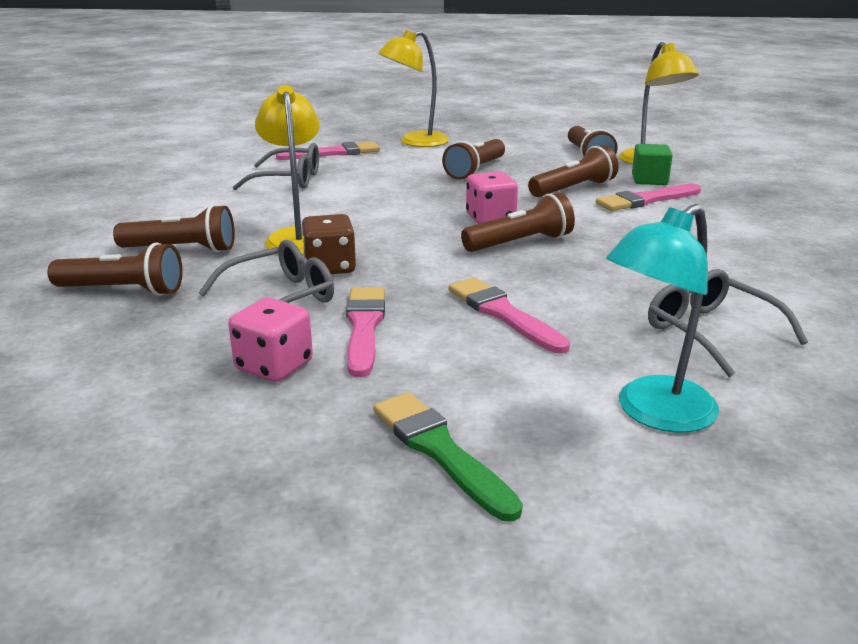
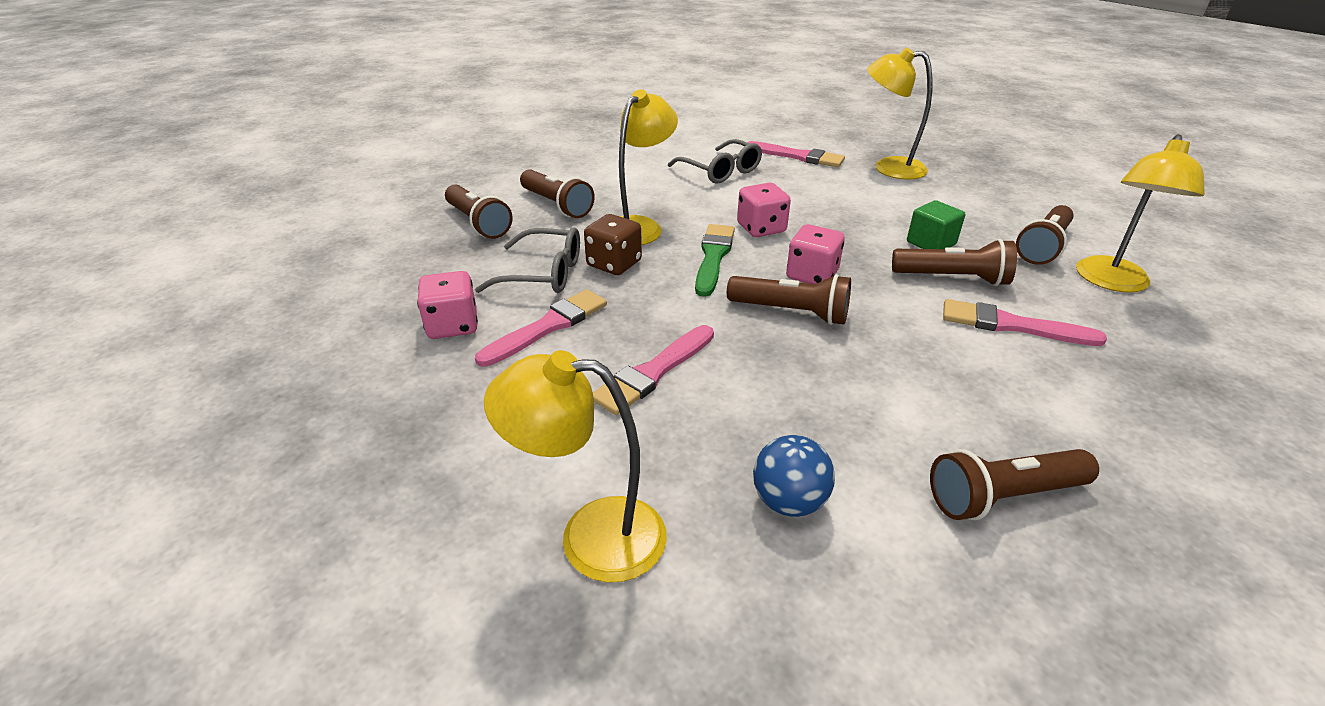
camera: 45 degrees right, 10 degrees up
(399, 205) = (761, 228): none -> pink dice
(440, 451) = (419, 453): green brush -> green brush (713, 257)
(475, 170) = (891, 219): brown flashlight -> brown flashlight (1003, 496)
(503, 314) = (653, 372): pink brush -> pink brush turned 150 degrees counterclockwise
(649, 180) = (1064, 303): green cube -> green cube (931, 243)
(653, 413) = (591, 536): turquoise lamp -> yellow lamp
(710, 332) = (789, 501): grey glasses -> blue ball

